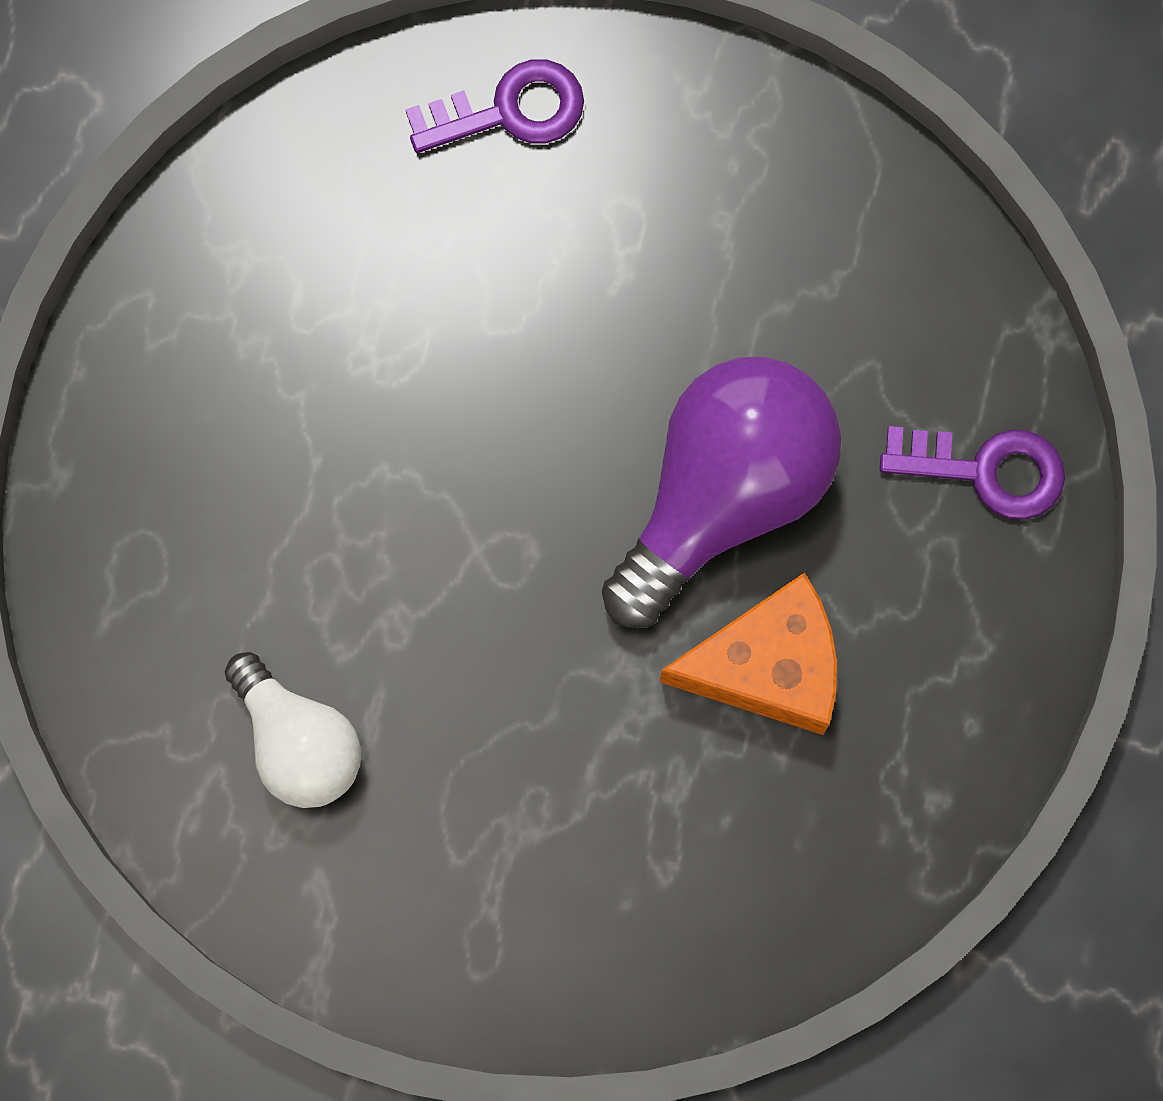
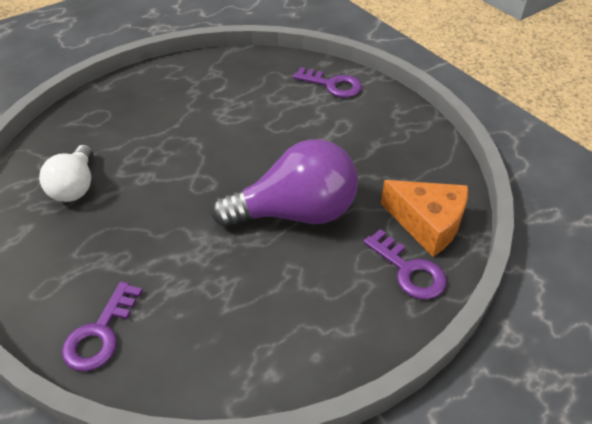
camera: 40 degrees right, 30 degrees down
(647, 941) = (100, 333): none -> purple key
(767, 667) = (253, 275): orange cheese -> orange cheese (427, 224)

